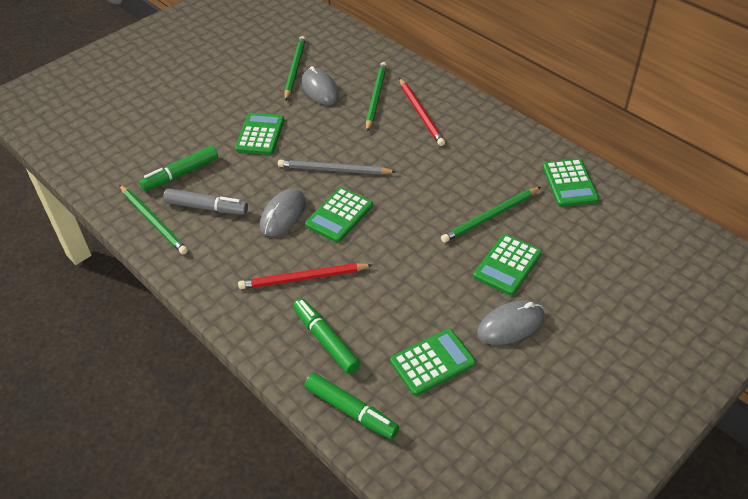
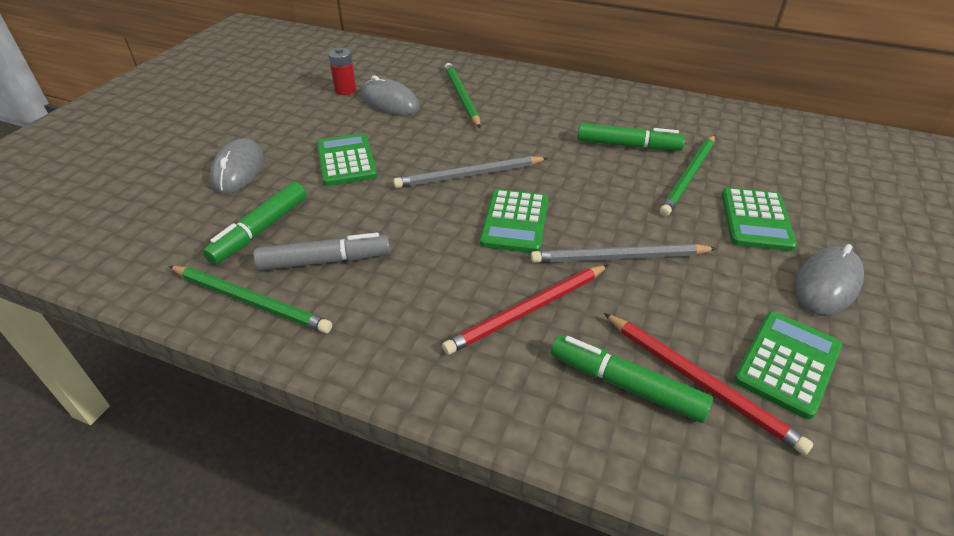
camera: 25 degrees left, 5 degrees down
(283, 215) = (441, 240): grey mouse -> grey mouse (238, 170)
(295, 69) = (345, 90): green pencil -> red battery
(350, 410) = (749, 479): green marker -> green marker (627, 145)
(387, 262) = (619, 257): none -> grey pencil
(421, 114) = (524, 101): red pencil -> red pencil (700, 382)
(569, 183) = (734, 127): green calculator -> none

